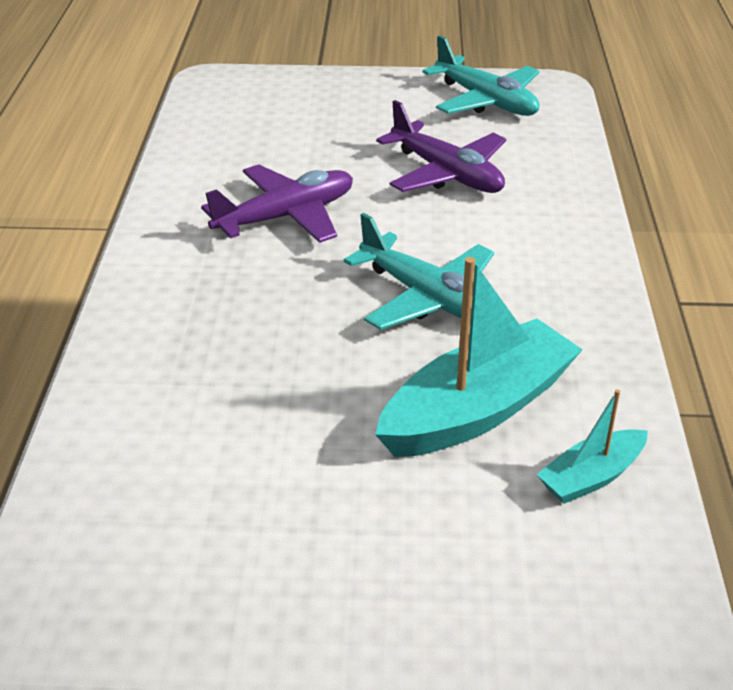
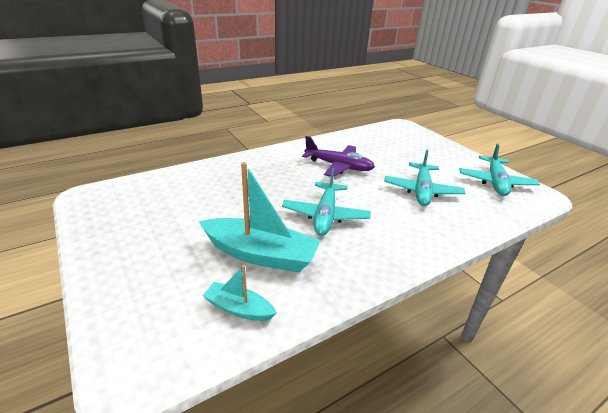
camera: 55 degrees right, 5 degrees down
(447, 174) = (422, 191): purple plane -> turquoise plane

